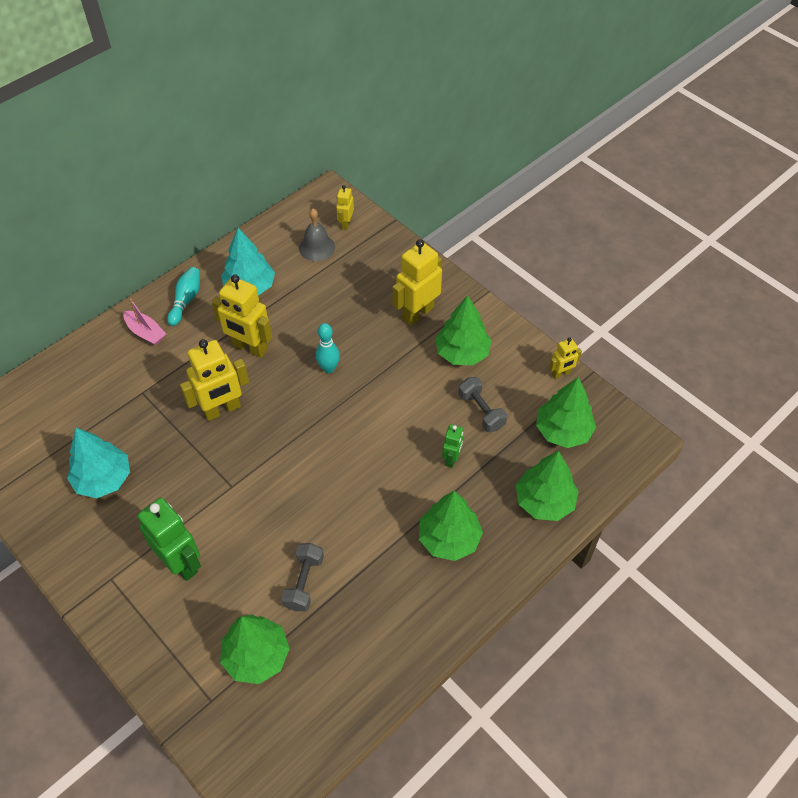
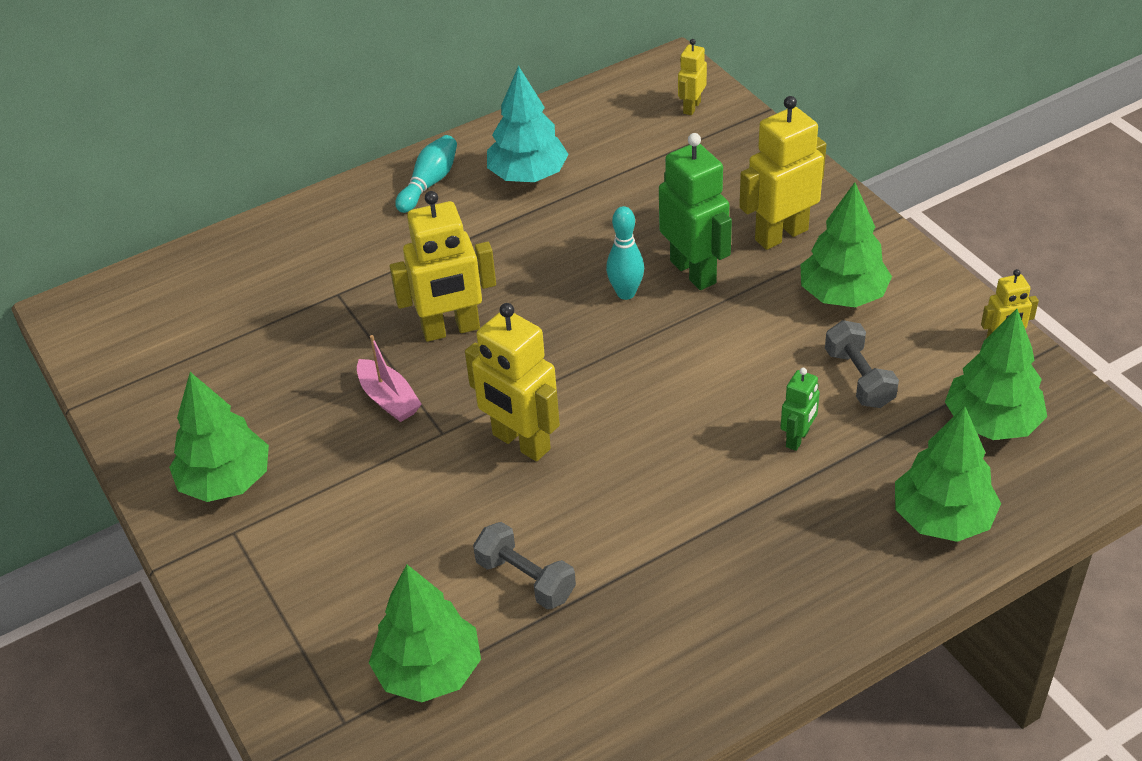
camera: 15 degrees right, 10 degrees down
(103, 479) = (254, 399): turquoise tree -> none
(145, 332) = (361, 218): pink boat -> pink boat (388, 399)
(181, 563) = (342, 525): green robot -> green robot (693, 272)
(249, 348) = (510, 253): yellow robot -> yellow robot (520, 442)
(304, 582) = (525, 579): grey dumbbell -> grey dumbbell turned 75 degrees counterclockwise
(317, 247) = (640, 133): grey bell -> none
(449, 539) = (772, 550): green tree -> green tree (226, 481)

